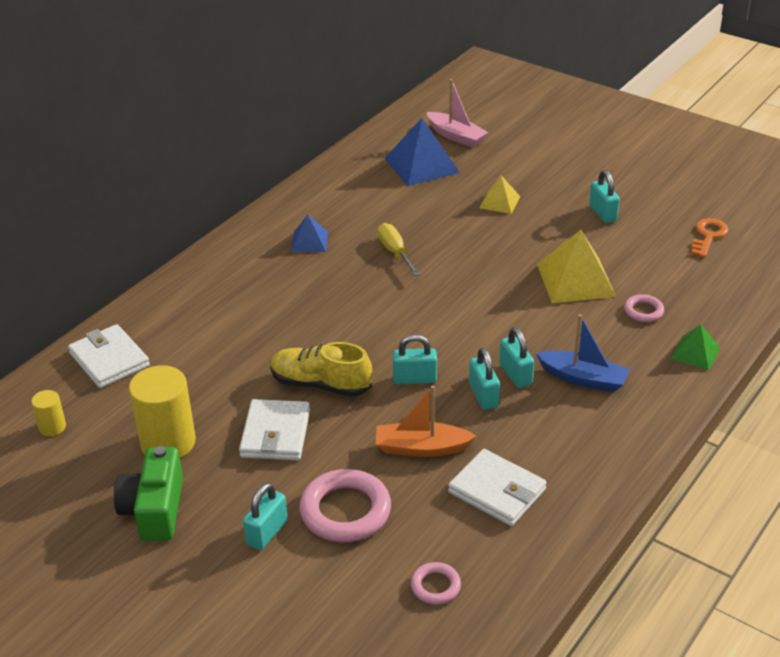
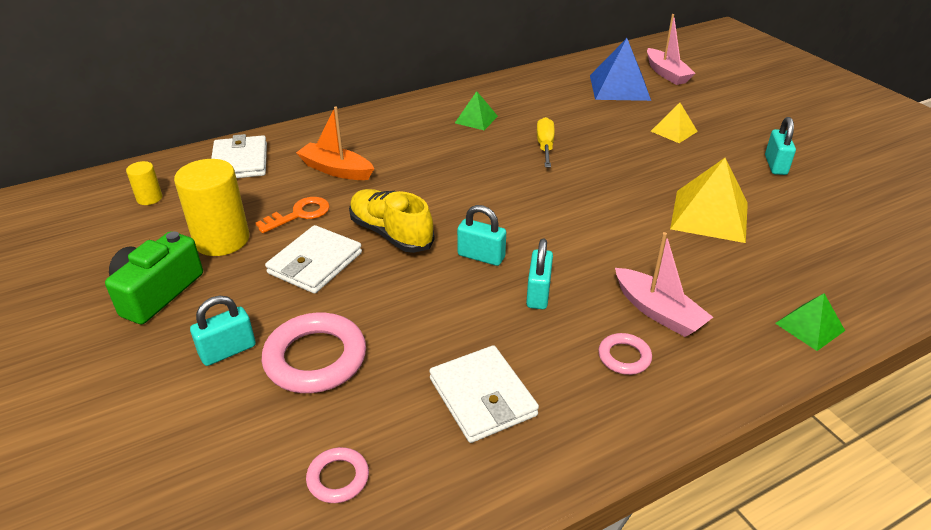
camera: 25 degrees right, 0 degrees up
(309, 241) = (476, 119): blue pyramid -> green pyramid
(421, 448) = (437, 323): orange boat -> orange boat (336, 170)
(515, 374) = (586, 284): turquoise padlock -> none
(583, 379) = (658, 312): blue boat -> pink boat
(643, 311) = (769, 265): pink ring -> pink ring (624, 357)
(708, 236) = (887, 214): orange key -> orange key (300, 214)

